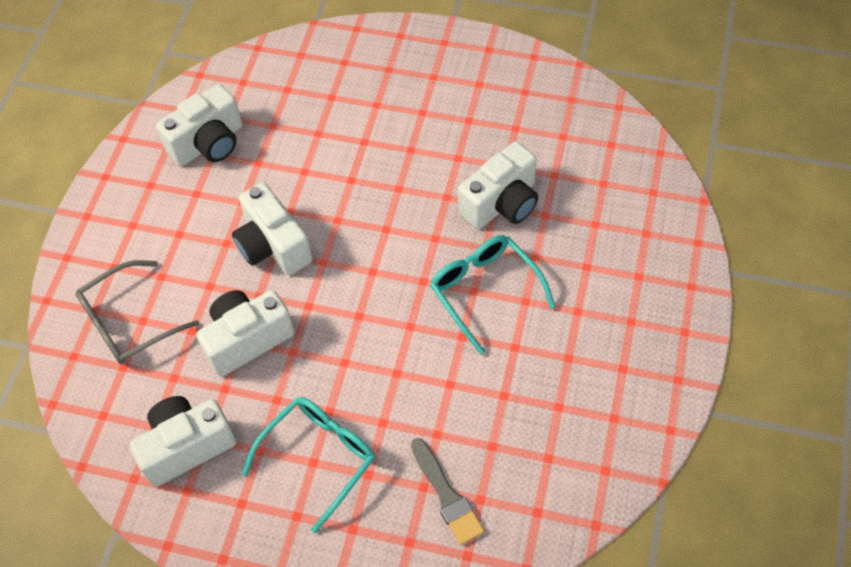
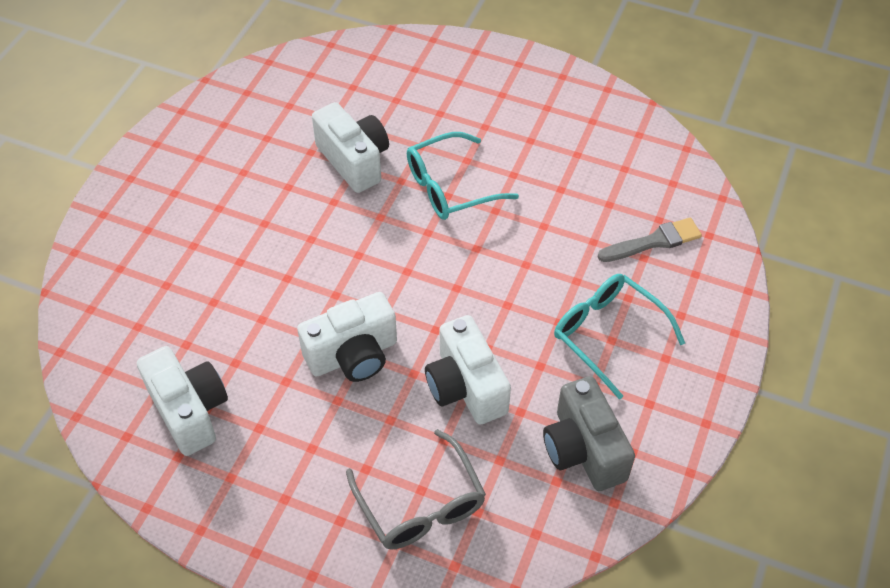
camera: 85 degrees left, 5 degrees down
(187, 447) = (583, 449): white camera -> grey camera

